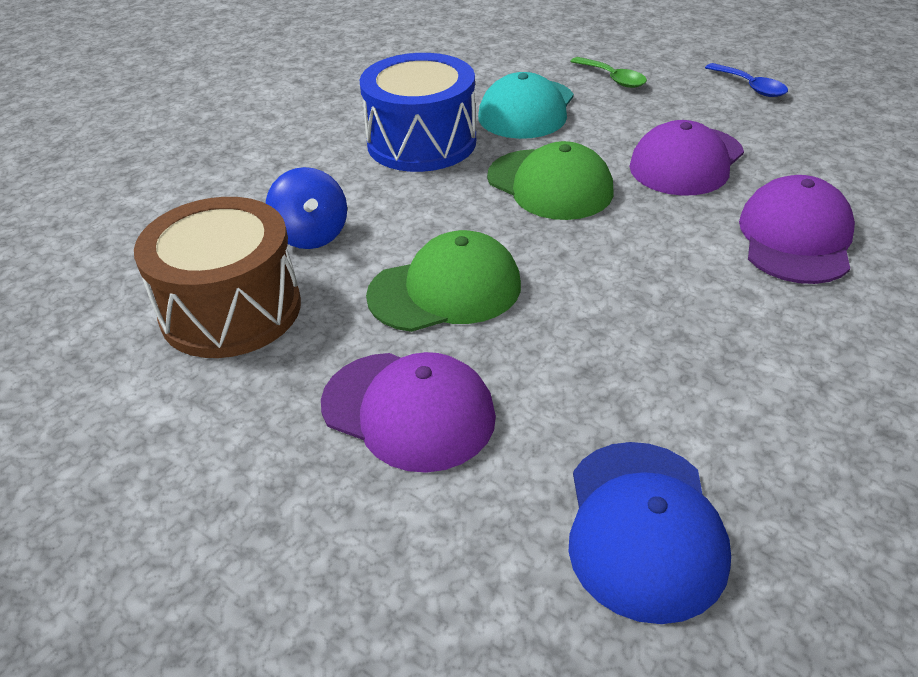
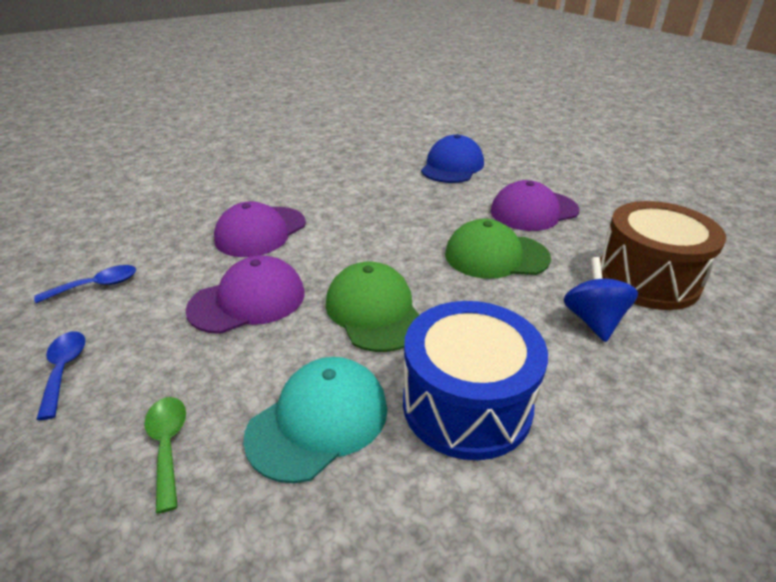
camera: 160 degrees left, 5 degrees down
(408, 411) = (534, 211): purple cap -> purple cap turned 75 degrees counterclockwise
(853, 135) = (97, 286): none -> blue spoon

